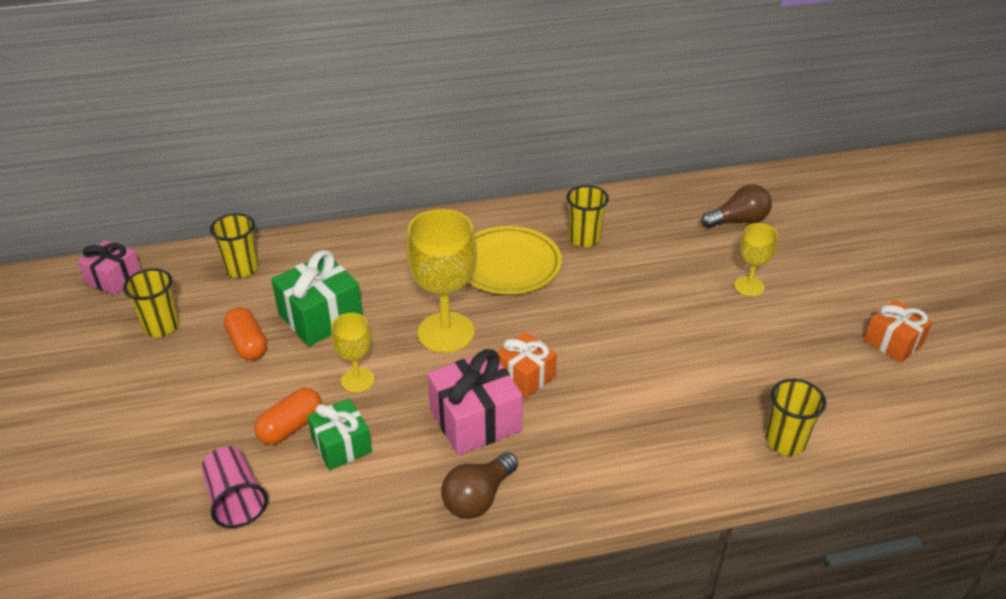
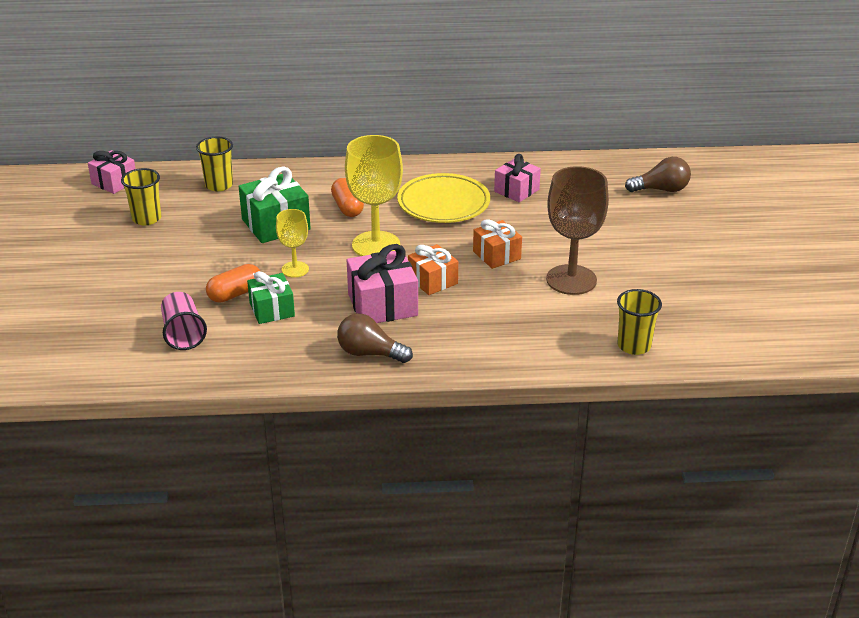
camera: 10 degrees right, 5 degrees down
(247, 344) = (212, 237): orange capsule -> orange capsule (347, 207)
(478, 498) = (370, 353): brown light bulb -> brown light bulb turned 60 degrees clockwise
(584, 239) = (516, 190): yellow cup -> pink gift
(683, 355) = (571, 280): none -> brown goblet
(749, 286) = (649, 238): yellow goblet -> none
(893, 342) = (760, 290): orange gift -> orange gift (496, 255)

